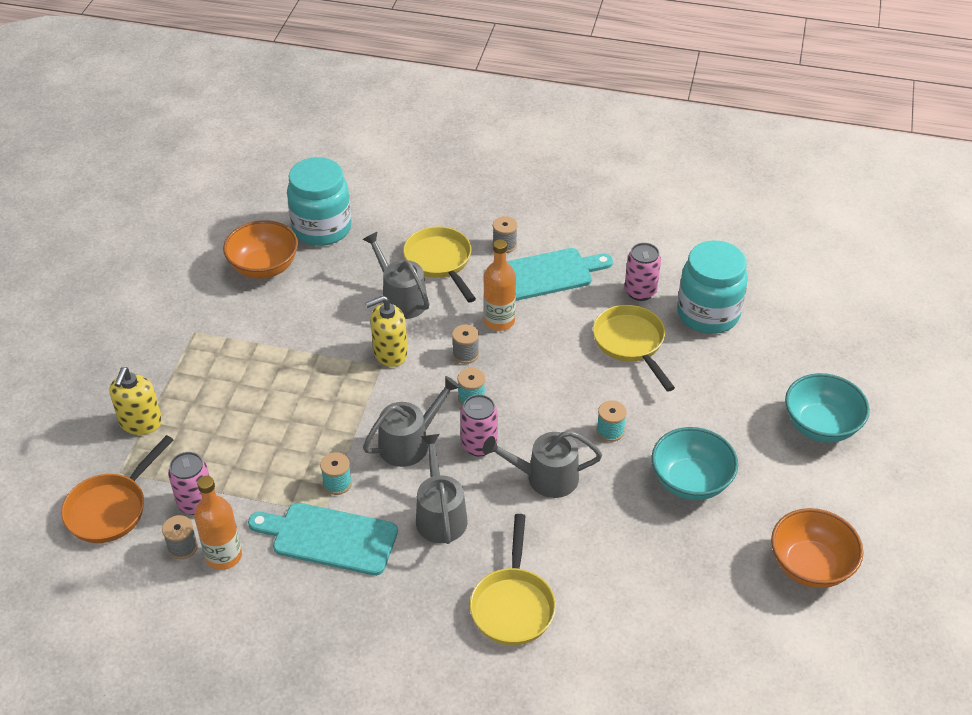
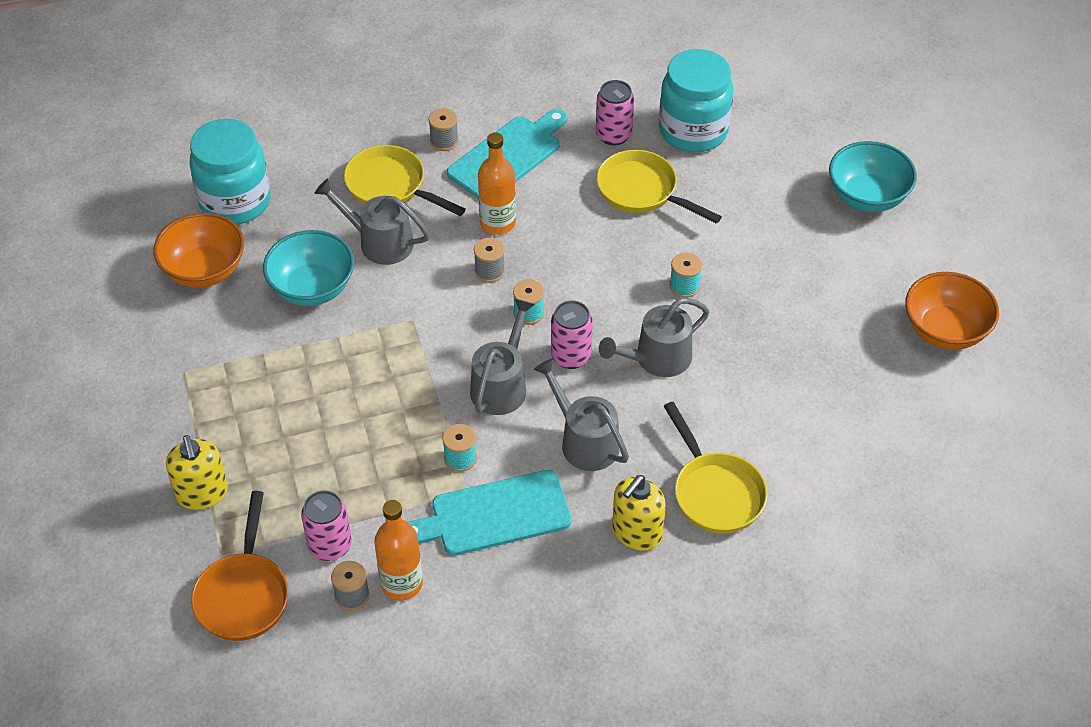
camera: 30 degrees left, 5 degrees up
(390, 353) = (412, 304): yellow soap dispenser -> yellow soap dispenser (636, 532)
(690, 481) = (791, 301): turquoise bowl -> turquoise bowl (312, 288)

